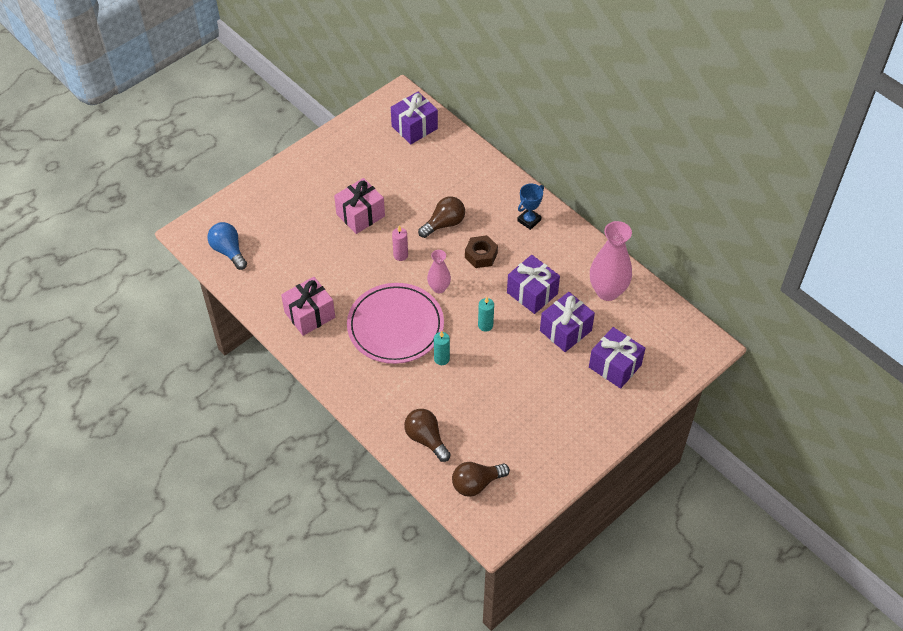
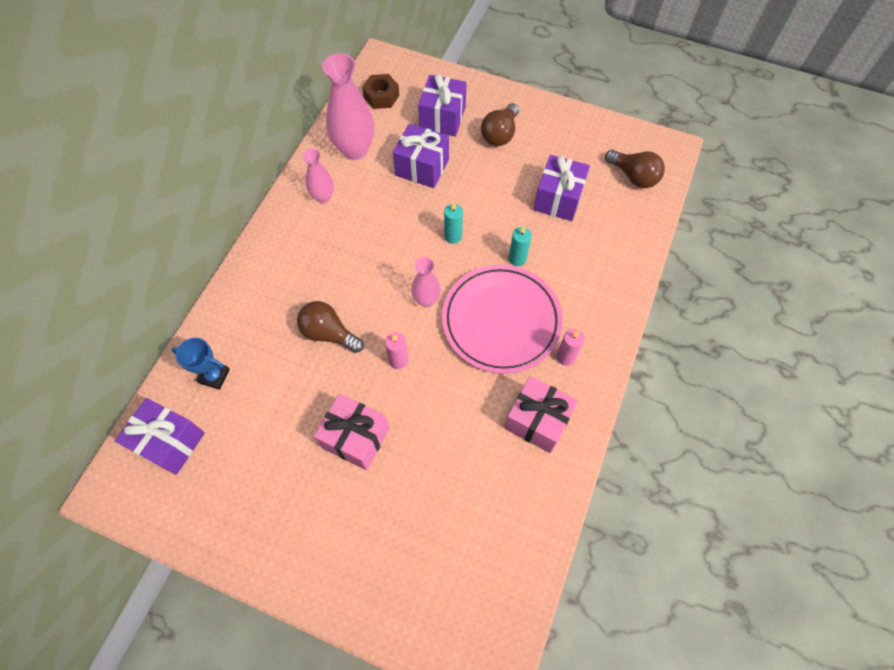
camera: 115 degrees left, 10 degrees up
(228, 251) = (495, 585): blue light bulb -> none
(344, 352) = (565, 357): none -> pink candle
(426, 439) = (616, 234): brown light bulb -> brown light bulb (500, 134)
(481, 255) = (359, 277): brown nut -> brown nut (381, 96)
(529, 220) = (286, 249): blue trophy -> blue trophy (214, 376)
(532, 293) = (389, 211): purple gift -> purple gift (558, 199)
(568, 256) = (323, 197): none -> pink vase

